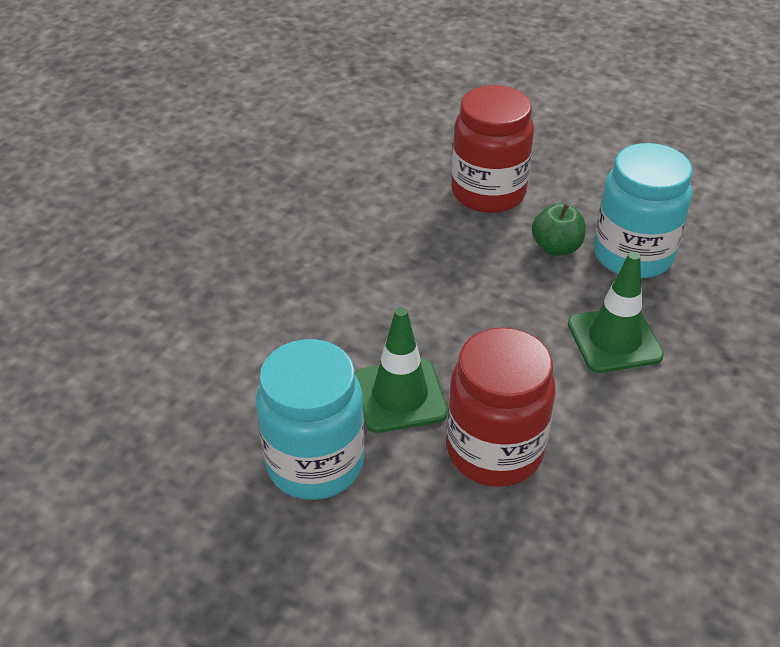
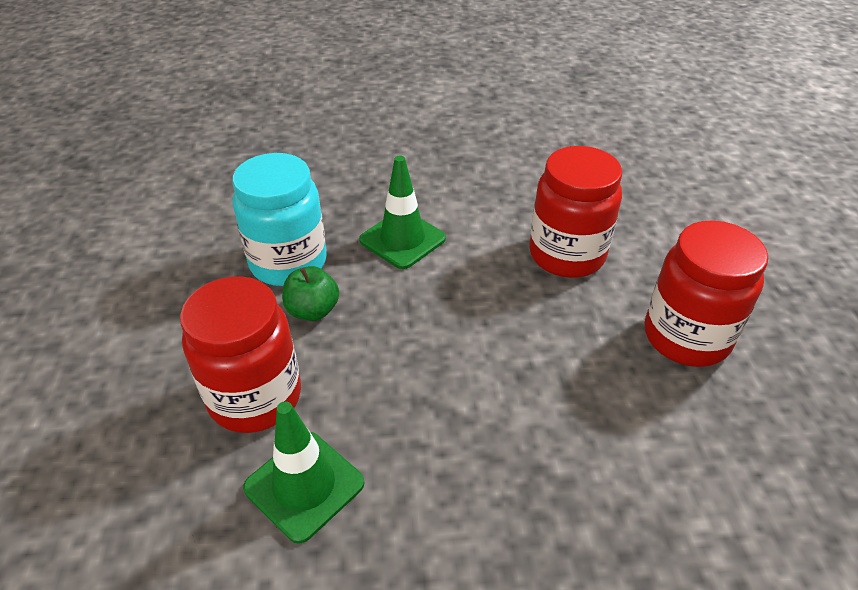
camera: 125 degrees left, 0 degrees up
(315, 463) = (686, 337): turquoise jar -> red jar
(400, 396) = (576, 324): green traffic cone -> green traffic cone (304, 485)

